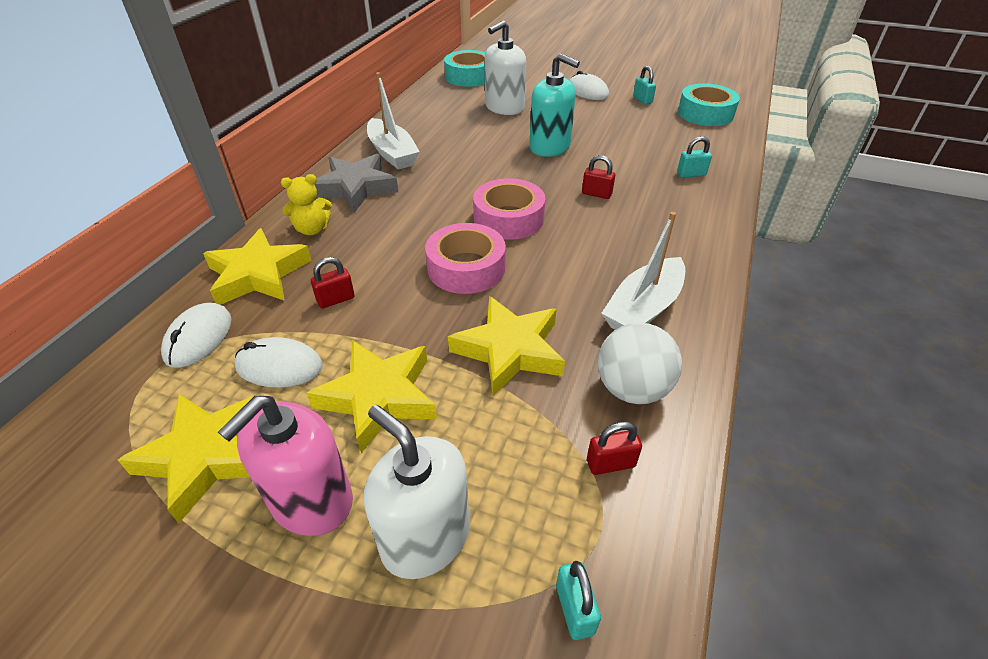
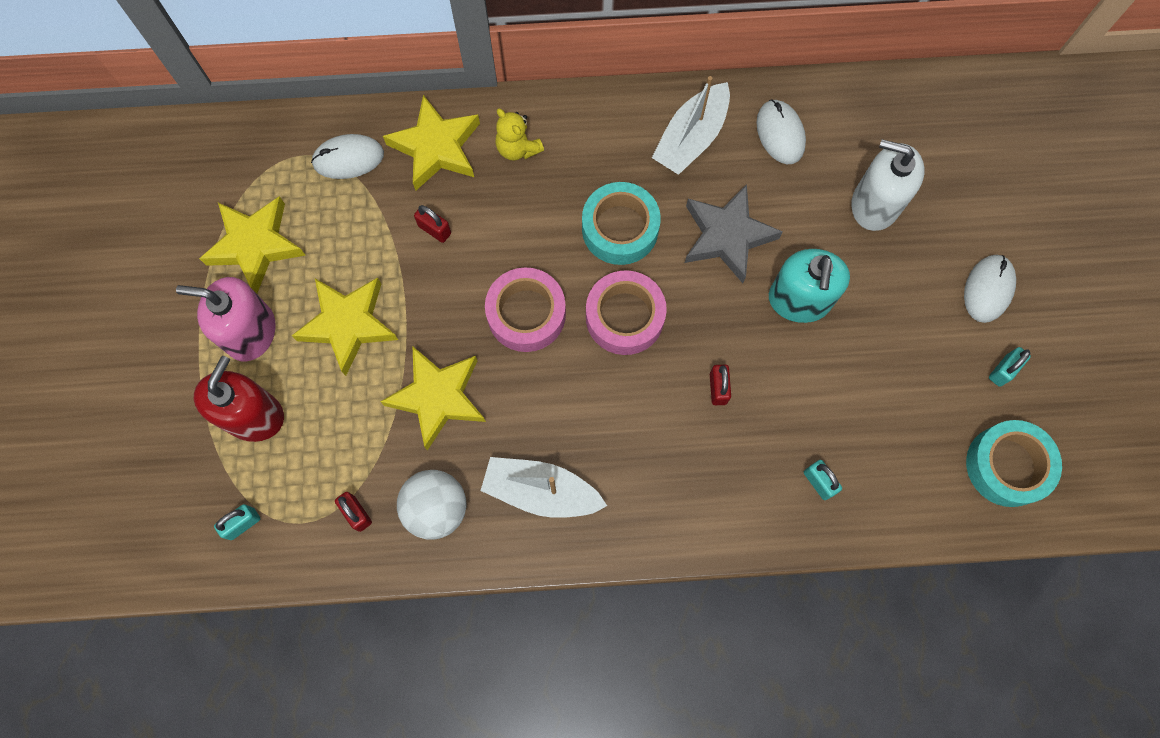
camera: 65 degrees right, 30 degrees up
(279, 366) = (346, 236): white mouse -> white mouse (780, 133)
(355, 188) = (604, 143): grey star -> grey star (727, 236)
(425, 537) = (253, 415): white soap dispenser -> red soap dispenser
(469, 76) = (945, 118): turquoise tape -> turquoise tape (620, 228)

